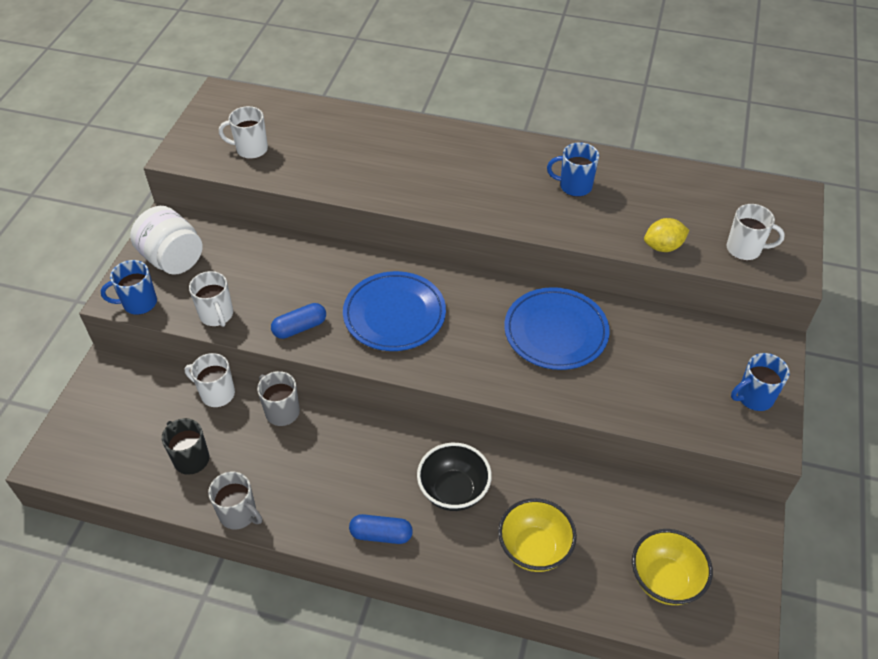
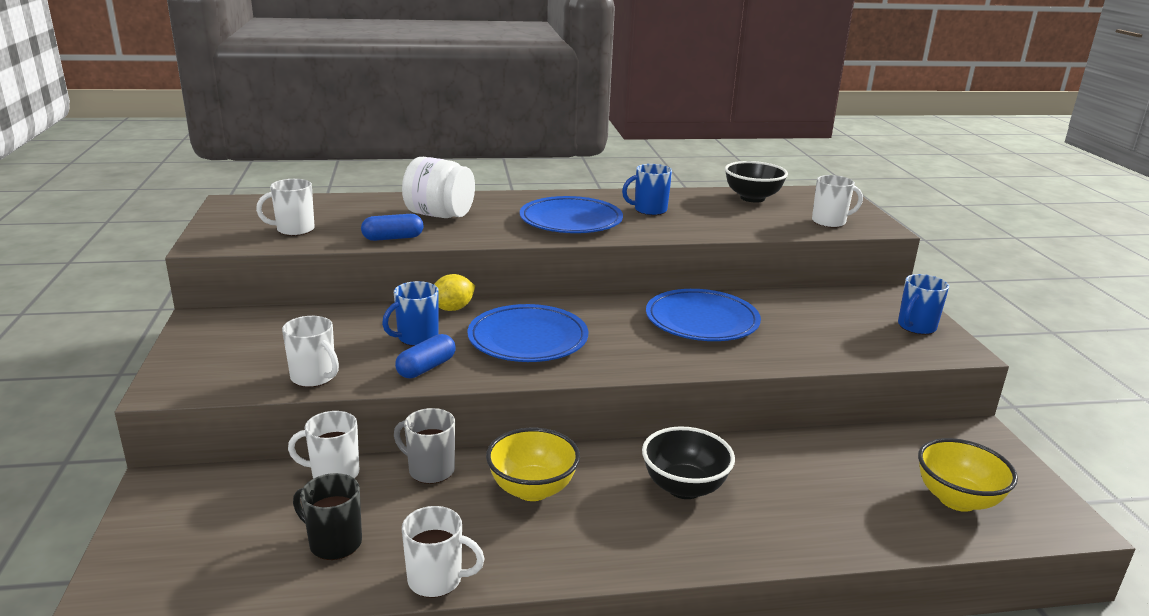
camera: 25 degrees left, 25 degrees down
(139, 303) = (200, 387): blue mug -> blue mug (416, 338)
(173, 259) = (227, 345): white jar -> white jar (439, 215)
(239, 514) = (437, 580): grey mug -> white mug
(381, 534) = (633, 547): blue capsule -> blue capsule (393, 238)
(488, 188) = (571, 221): none -> blue plate
(534, 549) = (810, 511): yellow bowl -> yellow bowl (532, 489)
(663, 247) = (762, 230): yellow lemon -> yellow lemon (452, 309)
(695, 187) = (752, 198): none -> black bowl

